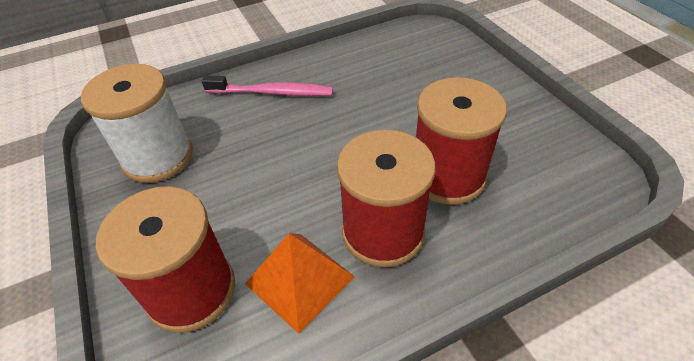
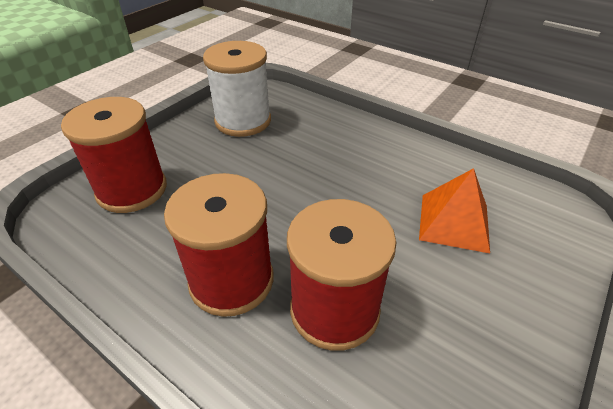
camera: 60 degrees right, 5 degrees down
(272, 92) = (354, 143): pink toothbrush -> none
(299, 280) = (159, 243): orange pyramid -> orange pyramid (454, 222)

